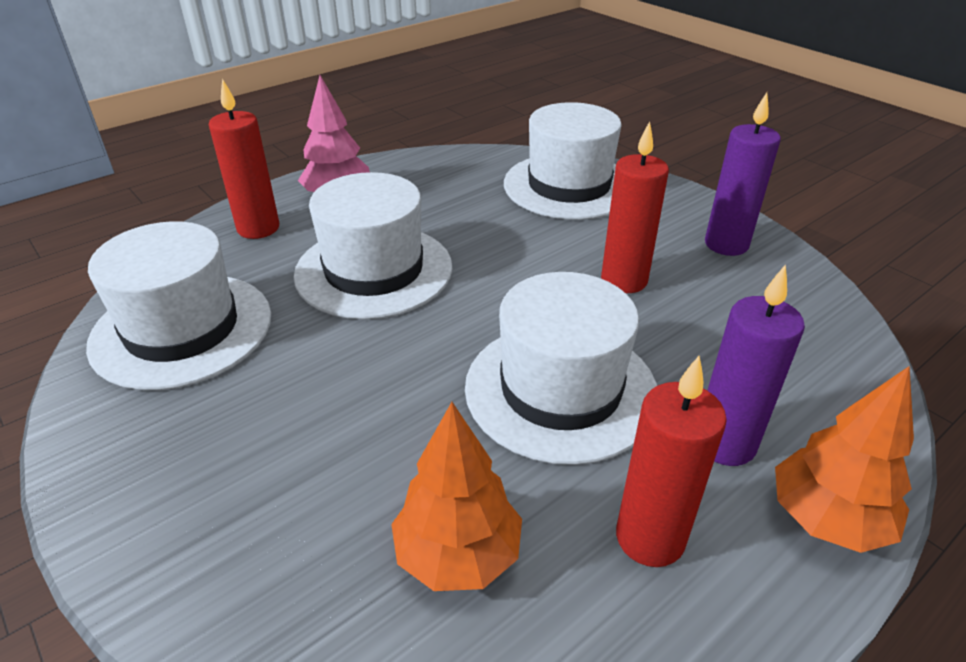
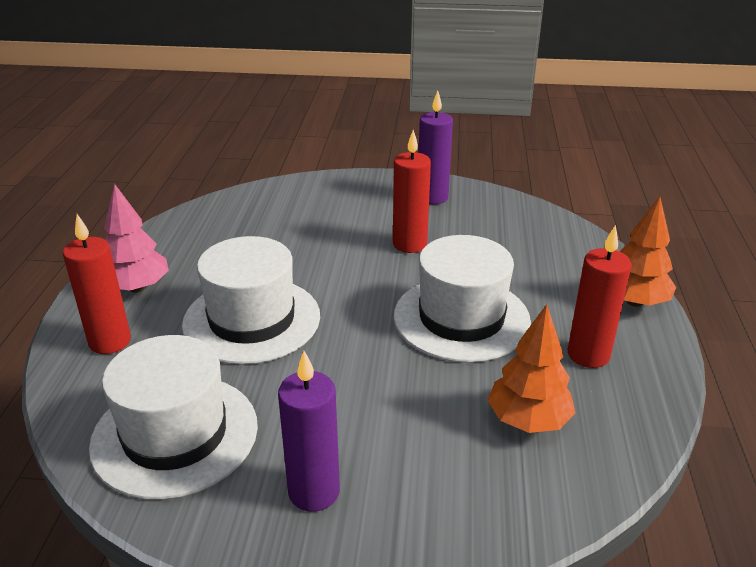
camera: 45 degrees left, 5 degrees down
(569, 186) = (295, 203): white hat -> none
(724, 443) = (562, 296): purple candle -> purple candle (314, 492)

